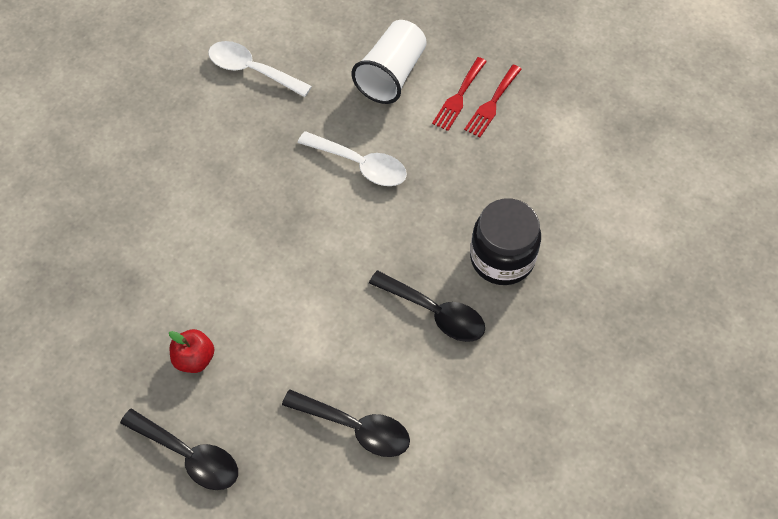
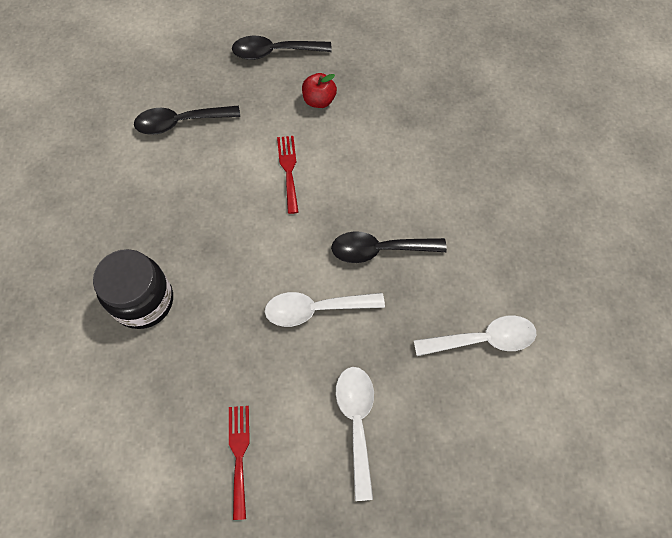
camera: 145 degrees right, 5 degrees up
(391, 75) = (356, 422): white cup -> white spoon
(435, 313) = (172, 226): black spoon -> black spoon (379, 250)
(459, 97) = (276, 441): red fork -> red fork (288, 170)

